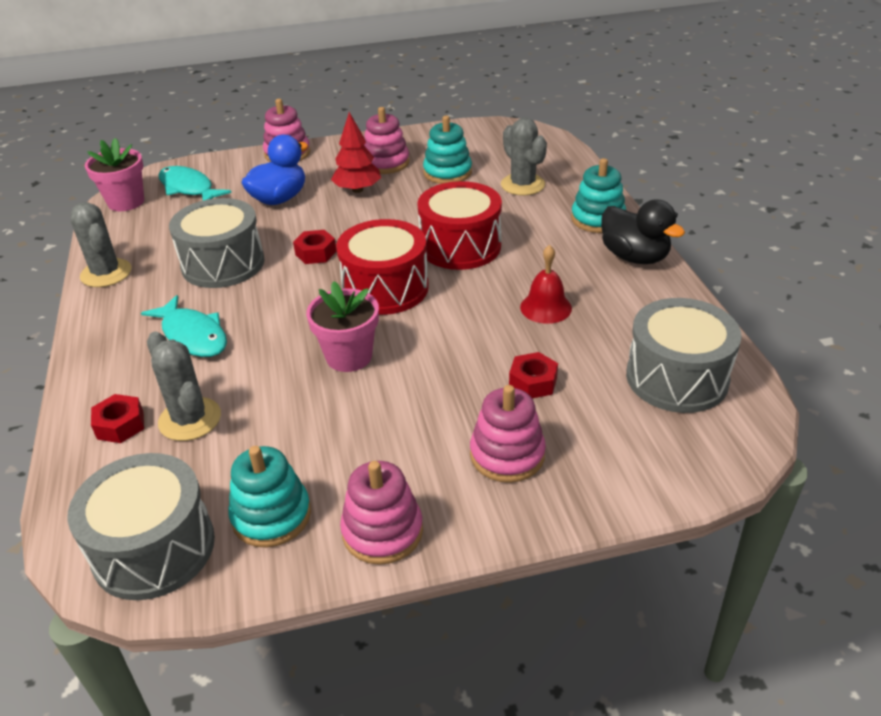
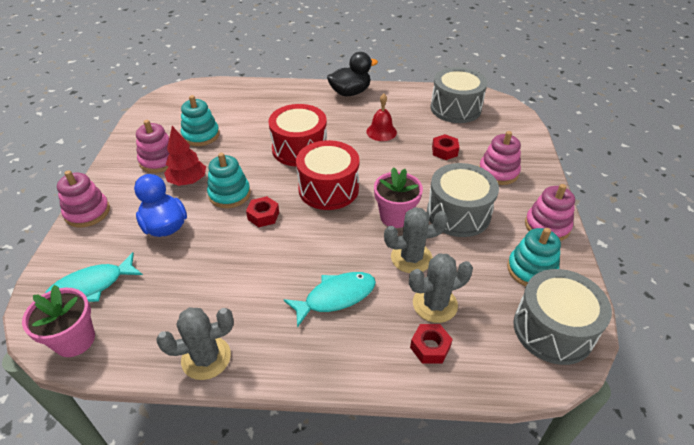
camera: 75 degrees left, 5 degrees up
(223, 264) = (244, 271): grey drum -> grey drum (458, 214)
(522, 185) = (244, 109): grey cactus -> grey cactus (411, 258)
(597, 219) = (305, 94): turquoise stacking toy -> turquoise stacking toy (229, 194)

